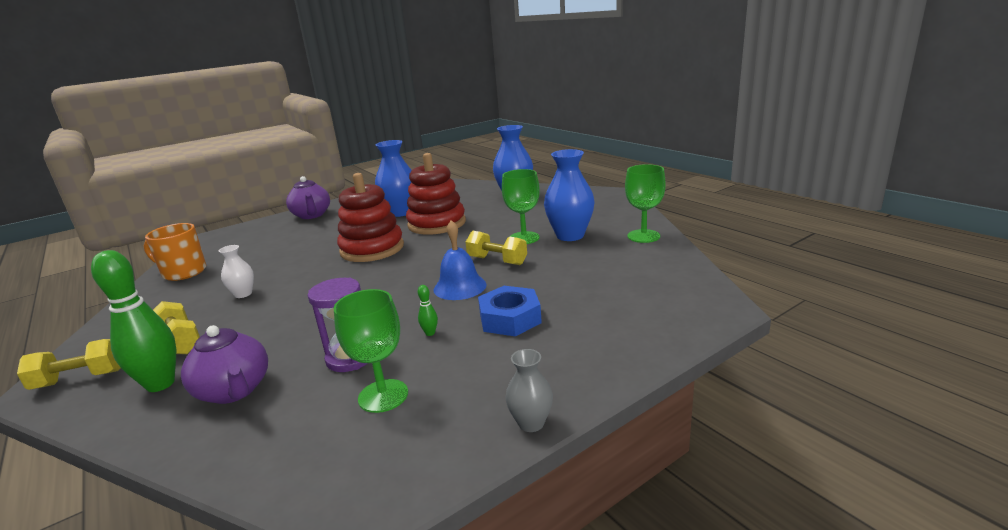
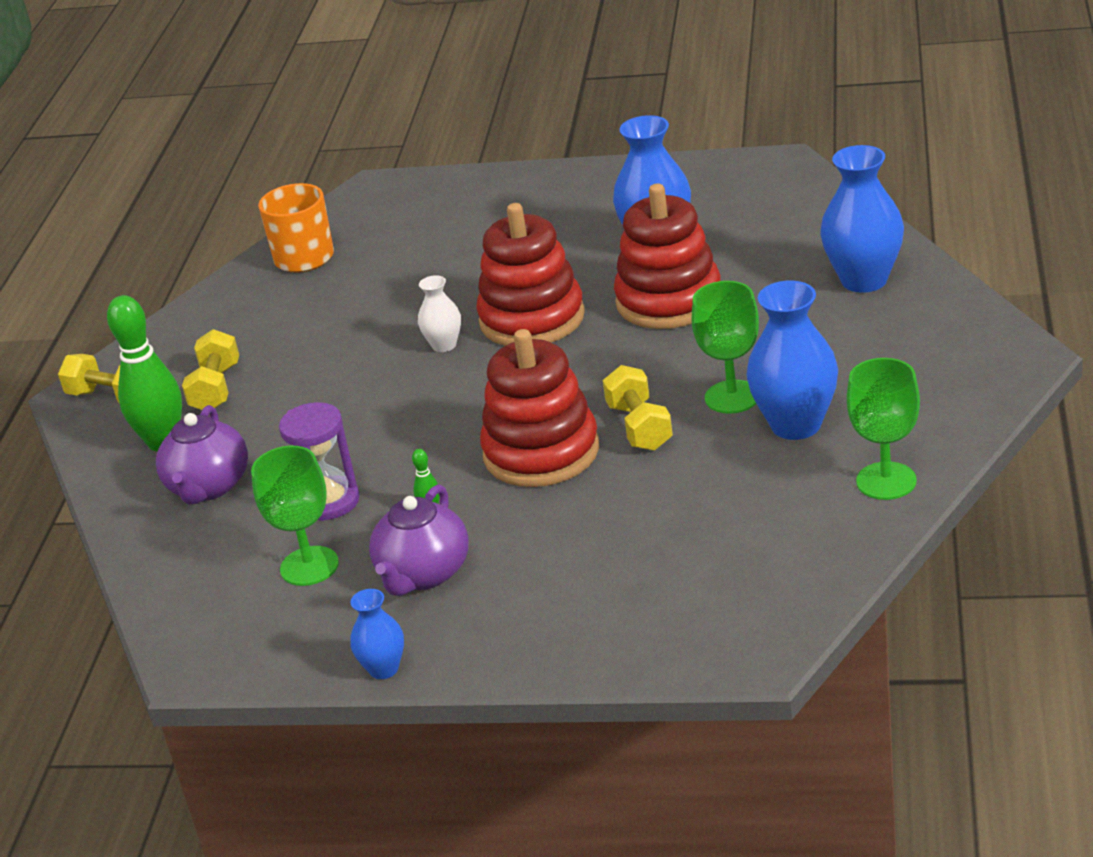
camera: 45 degrees right, 10 degrees up
(243, 294) = (326, 337): white vase -> white vase (444, 345)
(312, 215) = (543, 191): purple teapot -> purple teapot (423, 574)
(460, 287) = (541, 452): blue bell -> red stacking toy
(510, 319) = (526, 535): blue nut -> none
(531, 423) = (383, 669): grey vase -> blue vase

